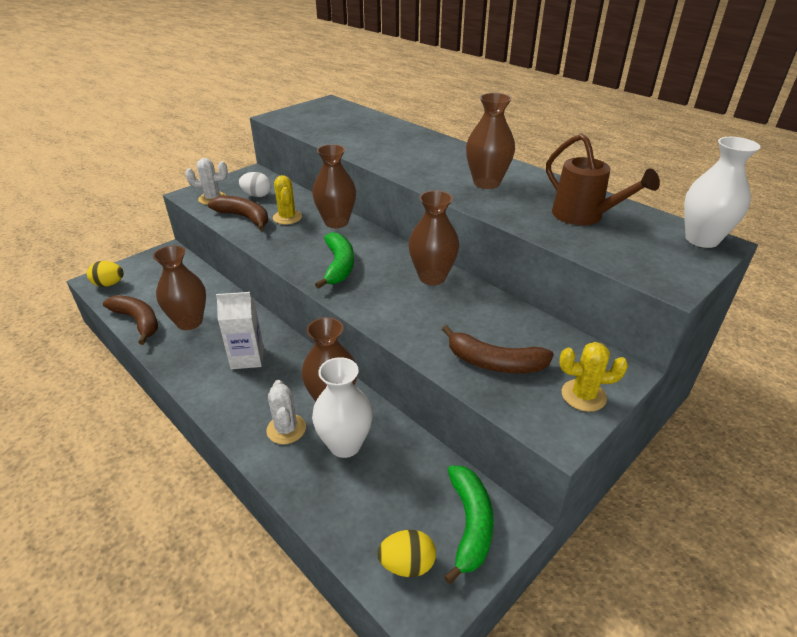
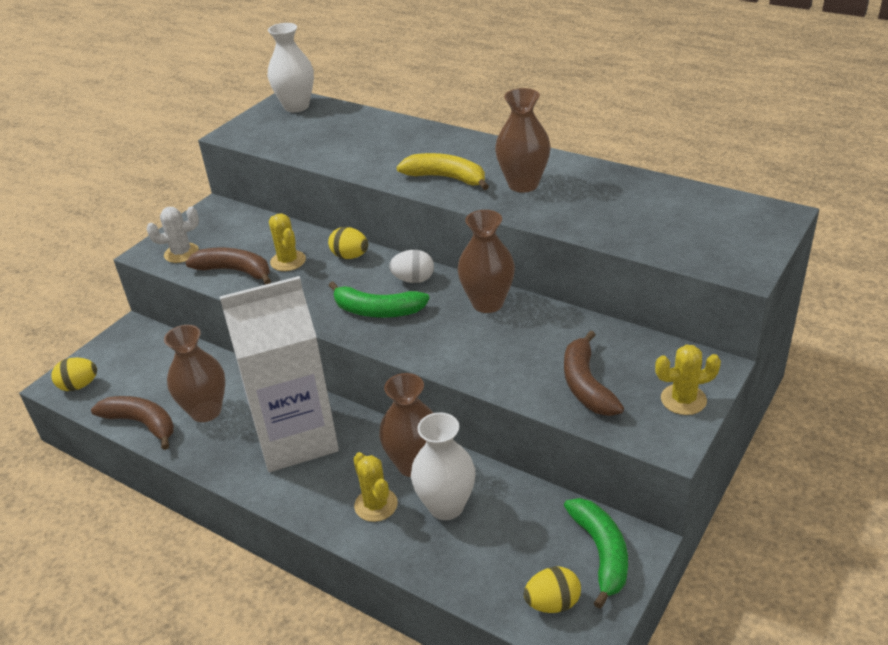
camera: 10 degrees left, 0 degrees up
(247, 358) = (296, 438): white carton -> white carton, size x2.00
(257, 195) = (235, 238): white egg -> white egg (413, 280)
(286, 429) = (376, 505): white cactus -> yellow cactus
(336, 222) = (350, 256): brown vase -> yellow egg
(339, 266) = (377, 311): green banana -> green banana turned 120 degrees clockwise
(424, 169) = (446, 178): none -> yellow banana
(494, 362) = (586, 385): brown banana -> brown banana turned 75 degrees clockwise
(583, 216) = (639, 208): brown watering can -> none
(701, 239) = (764, 214): white vase -> white vase (296, 106)

